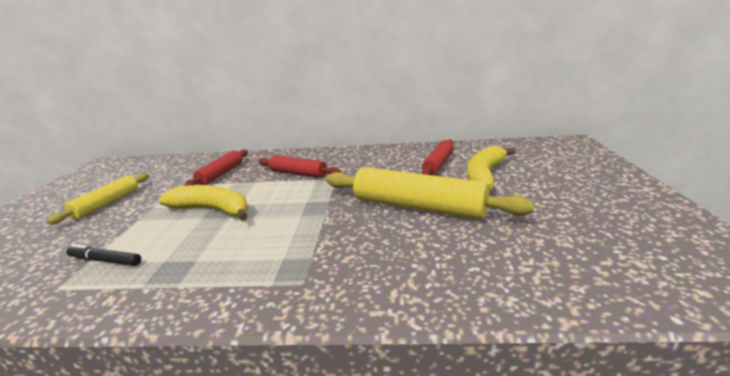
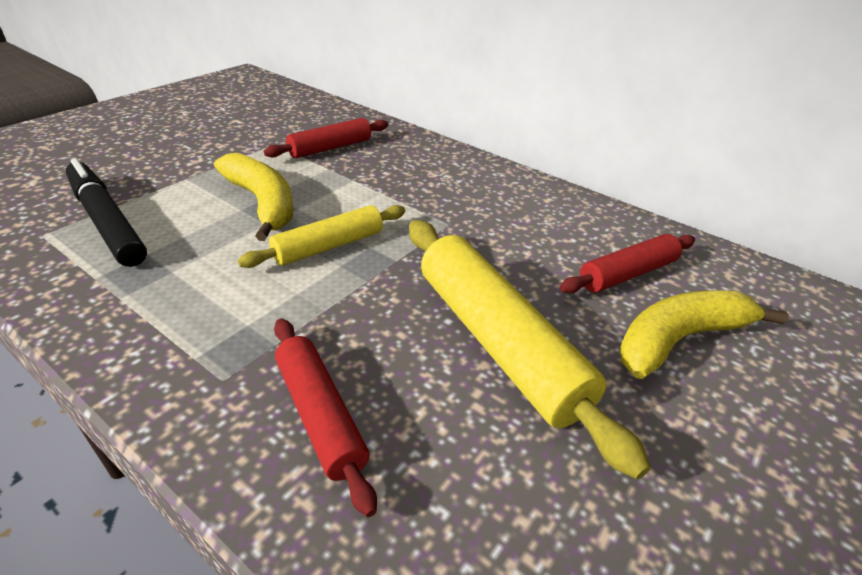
camera: 30 degrees right, 15 degrees up
(105, 261) = (106, 221): black marker -> black marker, size x1.81
(107, 203) = (187, 139): yellow rolling pin -> yellow rolling pin (329, 246)
(298, 173) = (414, 191): red rolling pin -> red rolling pin (320, 415)

